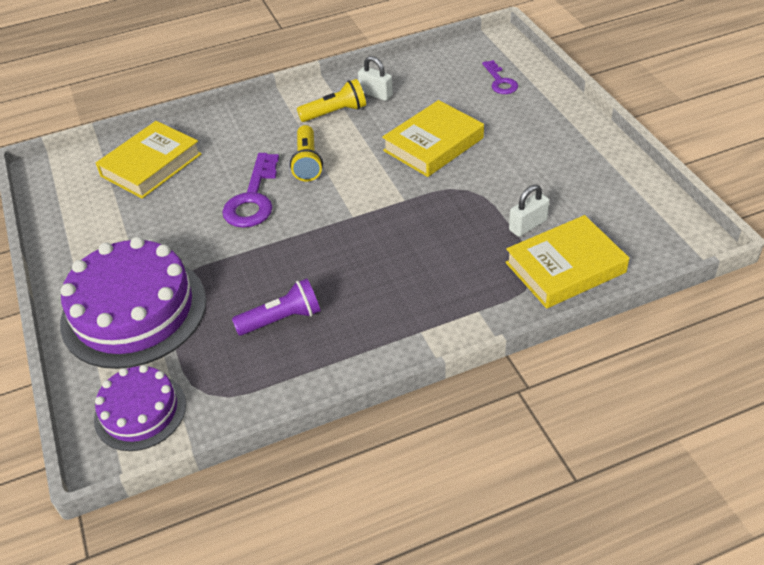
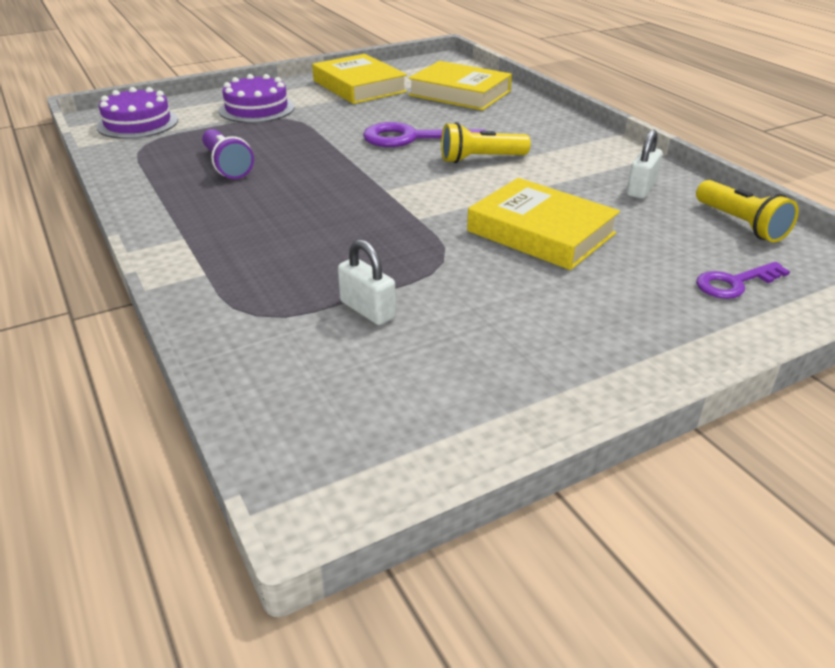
camera: 80 degrees right, 10 degrees down
(134, 311) = (256, 109): purple cake -> purple cake, size x0.57
(335, 112) = (586, 167): yellow flashlight -> yellow flashlight (740, 224)
(565, 267) = (272, 342): yellow book -> yellow book (359, 86)

